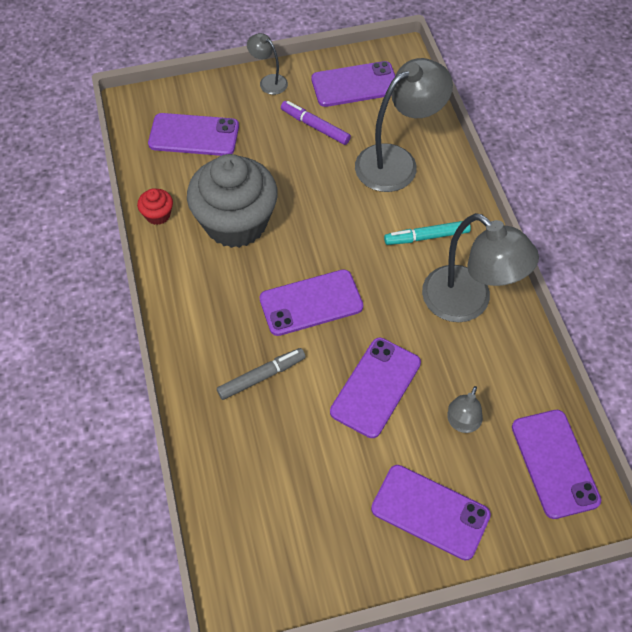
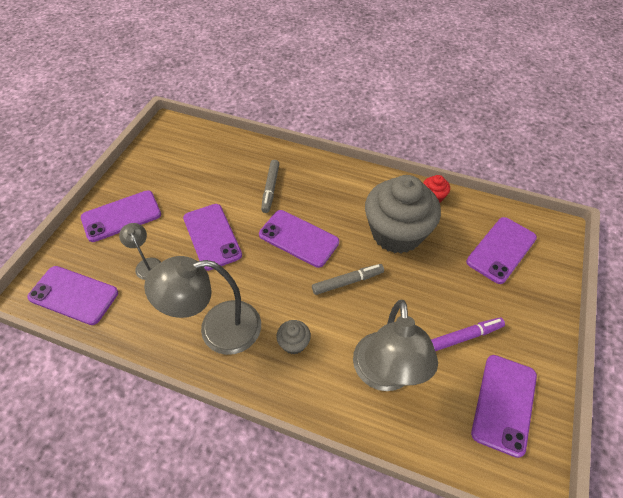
camera: 125 degrees right, 5 degrees down
(268, 81) = (543, 333): grey lamp -> none
(311, 303) = (298, 238): purple phone -> purple phone turned 75 degrees counterclockwise
(329, 232) = (347, 282): none -> grey marker
(426, 237) = (294, 343): turquoise marker -> grey cupcake

